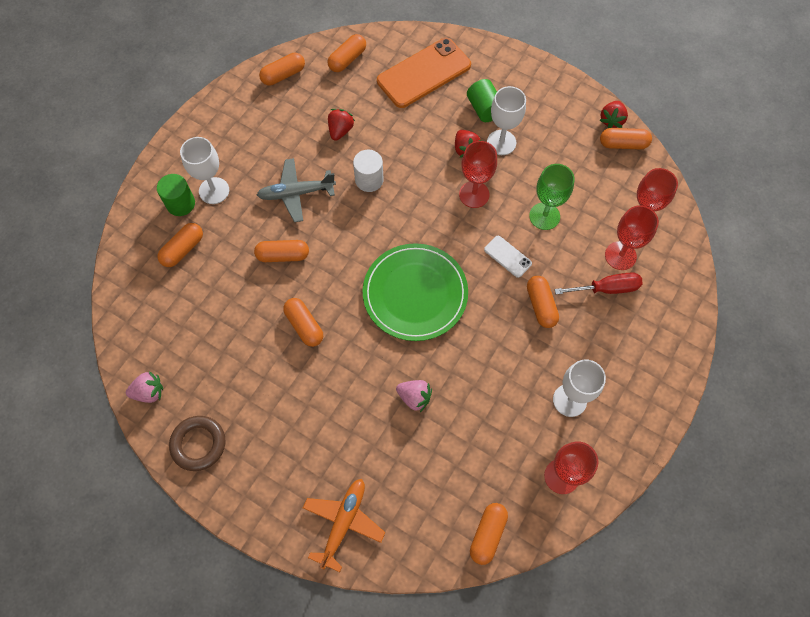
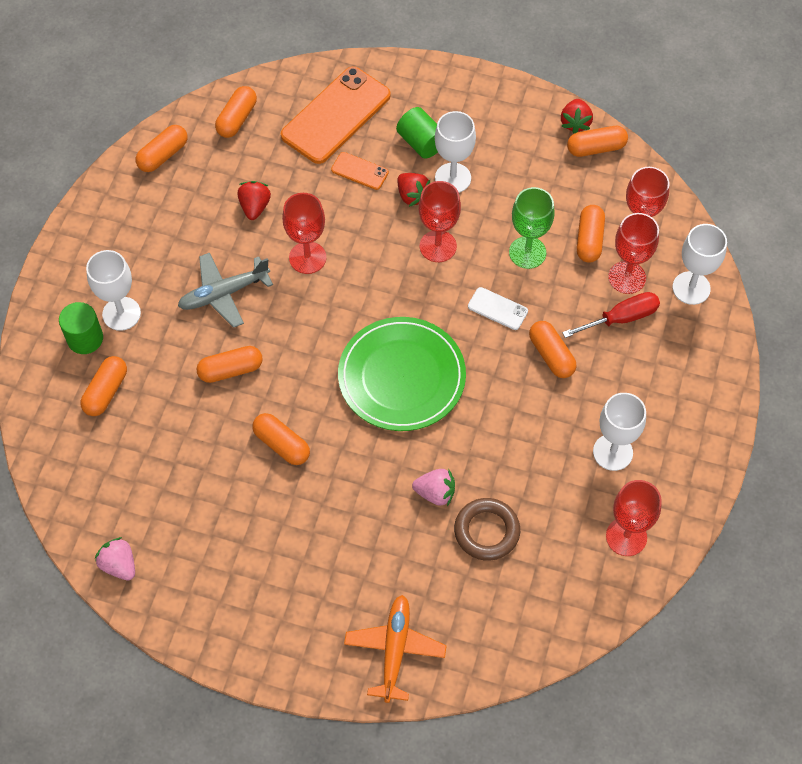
camera: 15 degrees left, 5 degrees down
(149, 392) = (119, 565): pink strawberry -> pink strawberry turned 105 degrees counterclockwise
(198, 444) = (198, 608): brown ring -> brown ring (486, 531)
(369, 180) = (307, 258): white cylinder -> red goblet
(429, 121) = (359, 171): none -> orange phone
(487, 534) = (561, 620): orange capsule -> orange capsule (589, 240)
(671, 277) = (691, 288): none -> white goblet

